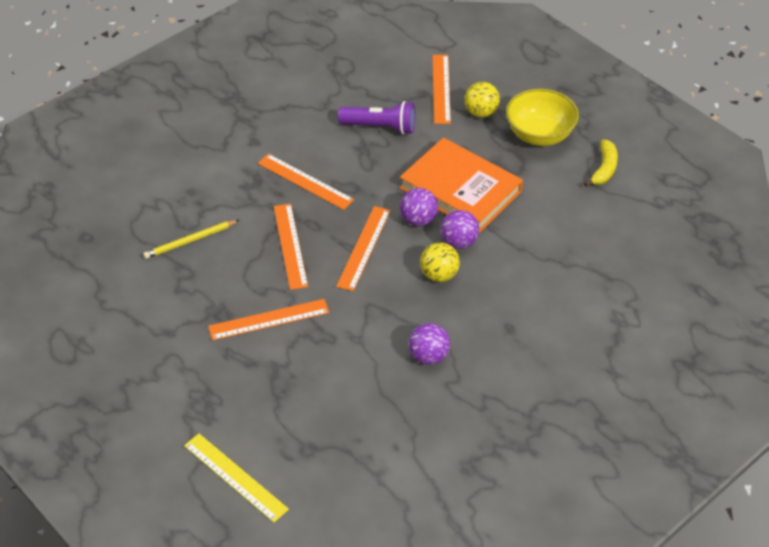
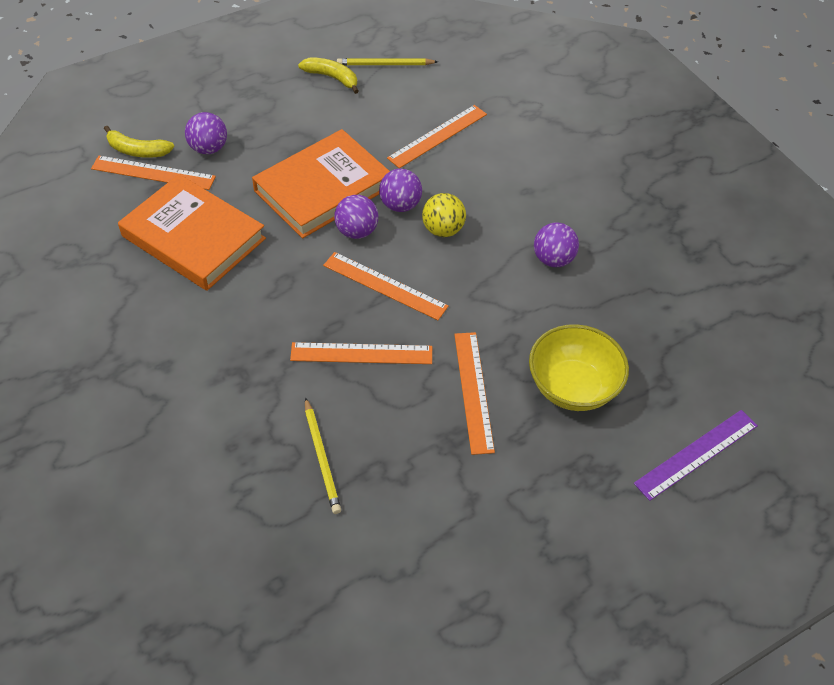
camera: 80 degrees left, 5 degrees up
(235, 477) = (696, 454): yellow ruler -> purple ruler
(305, 181) = (258, 323): orange ruler -> orange ruler (437, 136)
(380, 127) = (194, 237): purple flashlight -> orange book
(462, 74) = (137, 150): none -> yellow banana
(481, 112) = (208, 148): yellow ball -> purple ball
(539, 135) = (264, 111): yellow bowl -> yellow bowl (572, 387)
(640, 201) = (385, 64): none -> yellow pencil

